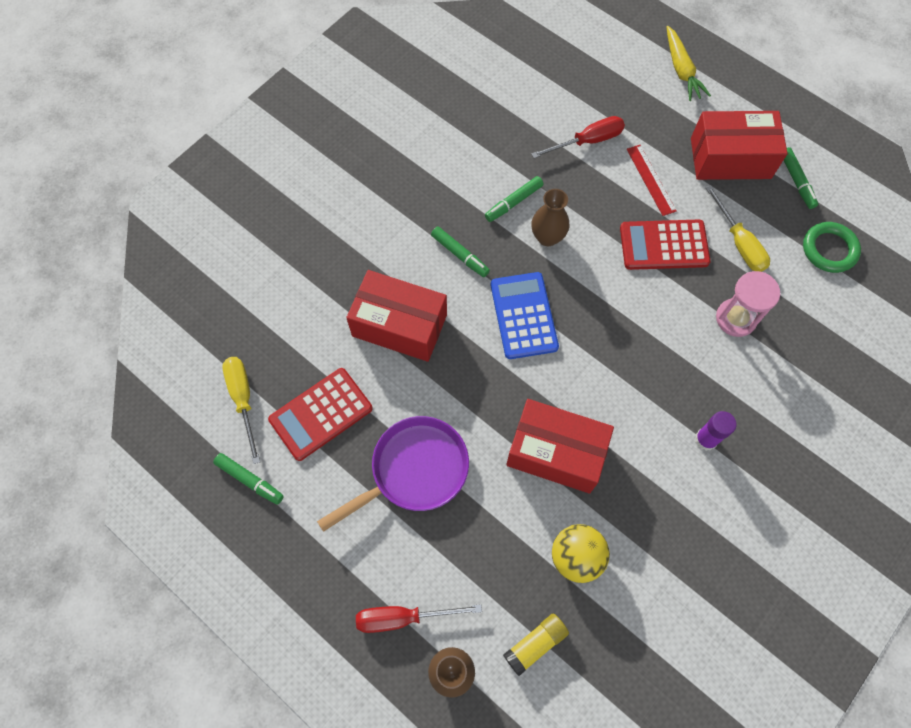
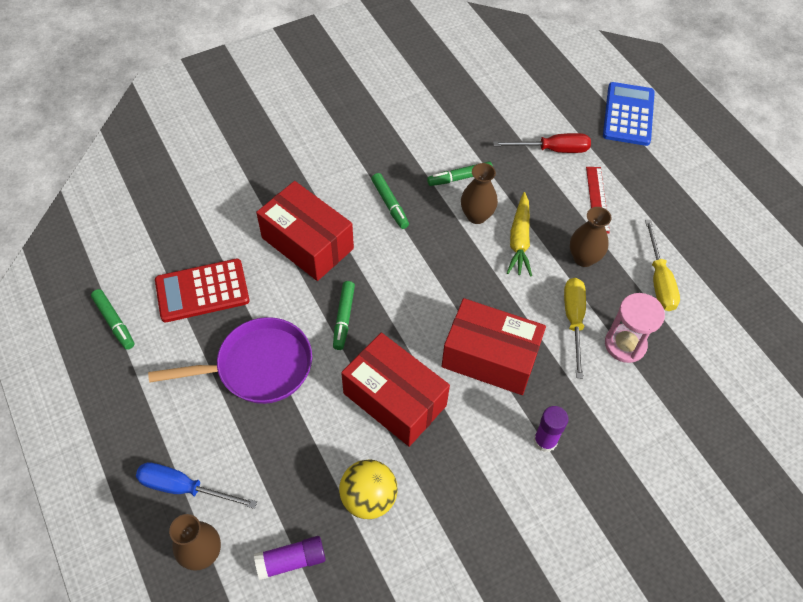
camera: 20 degrees right, 10 degrees down
(243, 400) = (143, 256): yellow screwdriver -> yellow screwdriver (573, 320)
(403, 617) = (184, 488): red screwdriver -> blue screwdriver
(523, 316) = (422, 273): blue calculator -> blue calculator (628, 114)
(535, 644) = (291, 561): yellow glue stick -> purple glue stick
(664, 245) = (583, 258): red calculator -> brown vase
(681, 70) = (670, 118): yellow carrot -> yellow carrot (519, 240)
(730, 158) = (683, 205): red box -> red box (490, 357)
(796, 181) = (741, 245): green marker -> green marker (344, 318)
(829, 249) = (748, 315): green ring -> none

